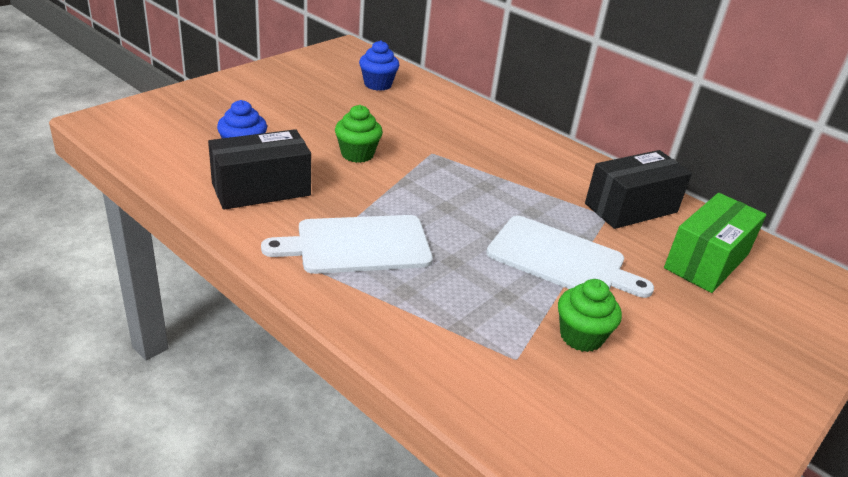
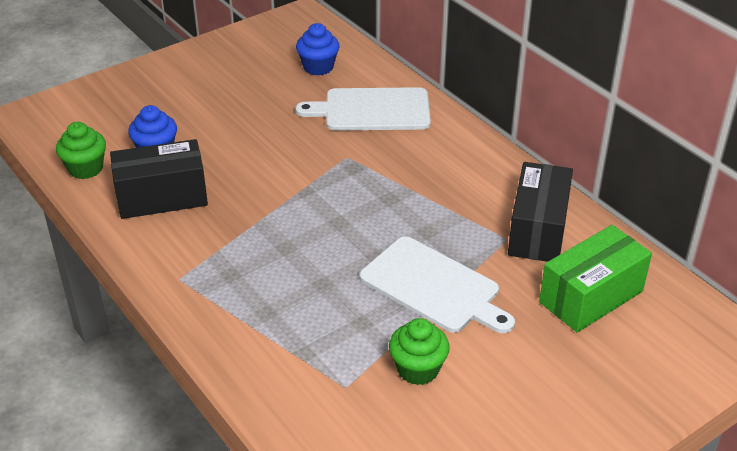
camera: 15 degrees right, 5 degrees up
(357, 154) = (268, 157): green cupcake -> green cupcake (85, 168)
(357, 245) = (236, 262): white cutting board -> white cutting board (372, 110)
(631, 208) = (538, 230): black box -> black box turned 60 degrees counterclockwise

